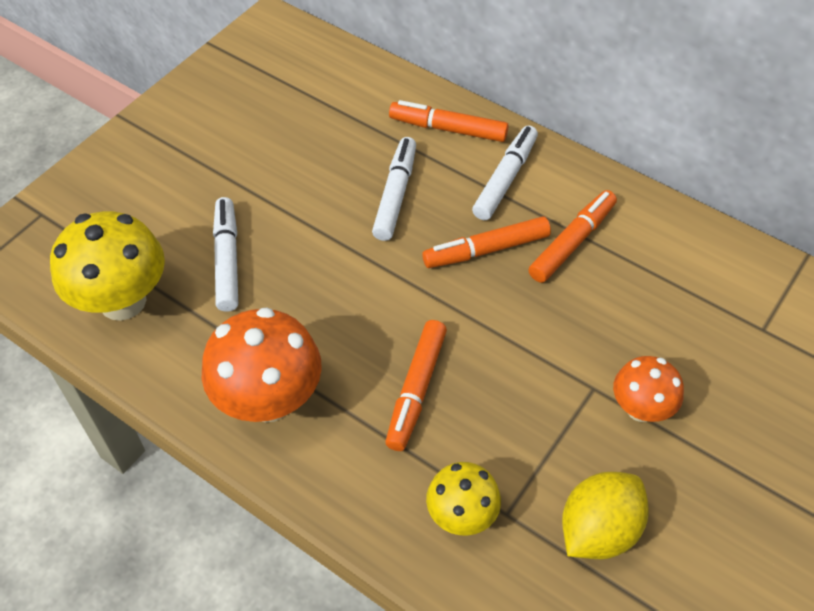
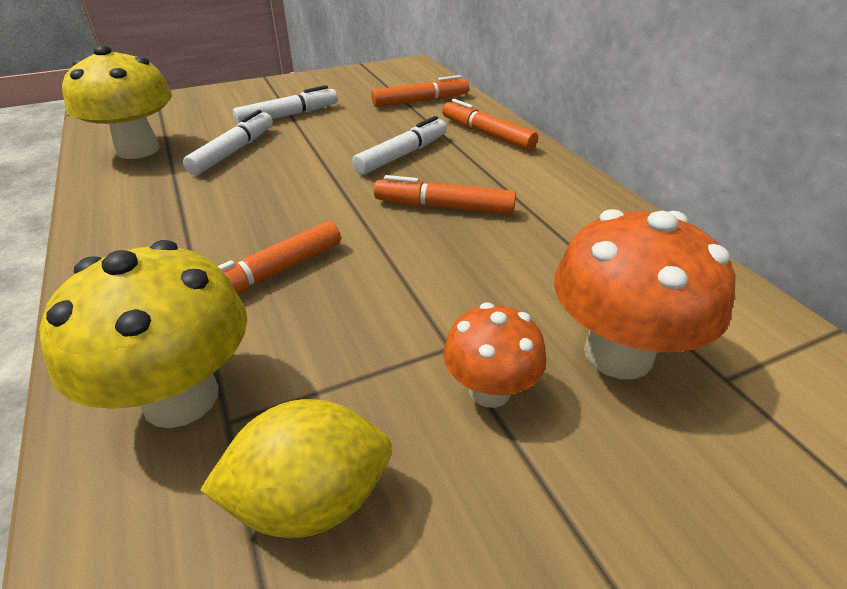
camera: 30 degrees right, 15 degrees down
(269, 400) = (146, 235): orange mushroom -> orange mushroom (618, 354)
(461, 515) = (181, 398): yellow mushroom -> yellow mushroom, size x1.69
(505, 179) = (508, 172): white marker -> white marker (288, 116)
(571, 242) = (534, 227): orange marker -> orange marker (420, 101)

